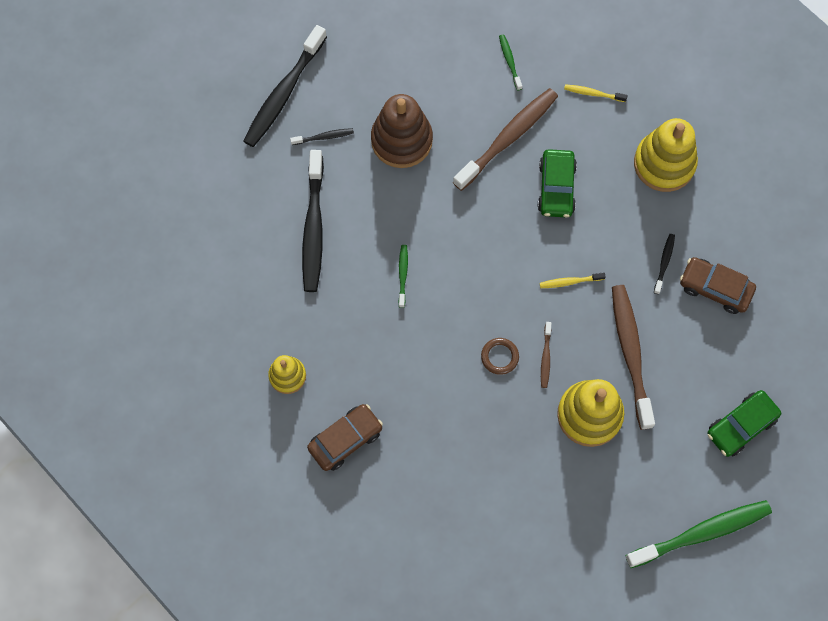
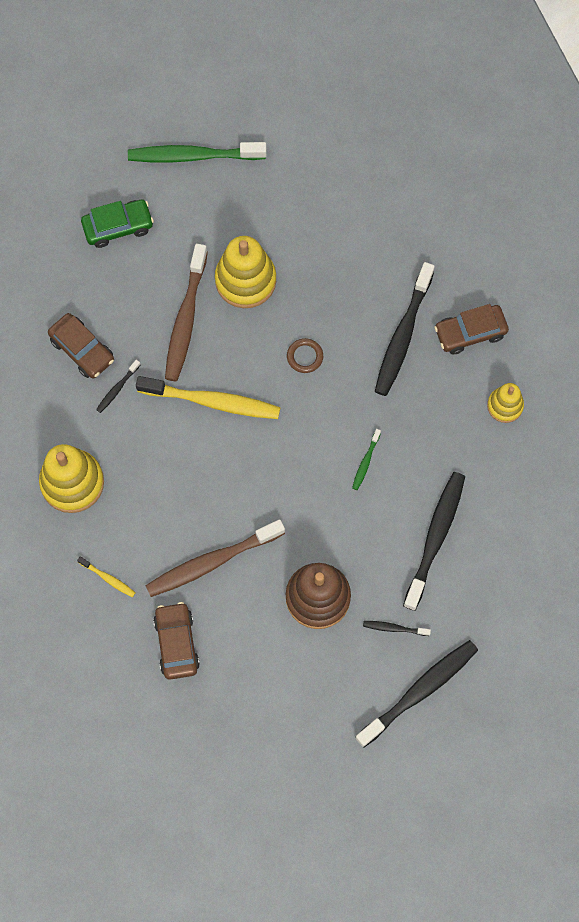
camera: 160 degrees left, 0 degrees up
(411, 413) = (403, 335): none -> black toothbrush
(510, 61) = (176, 643): green toothbrush -> brown car
(545, 357) = (263, 342): brown toothbrush -> none
(556, 188) = (186, 495): green car -> none
(570, 282) = (212, 401): yellow toothbrush -> yellow toothbrush, size x2.24

